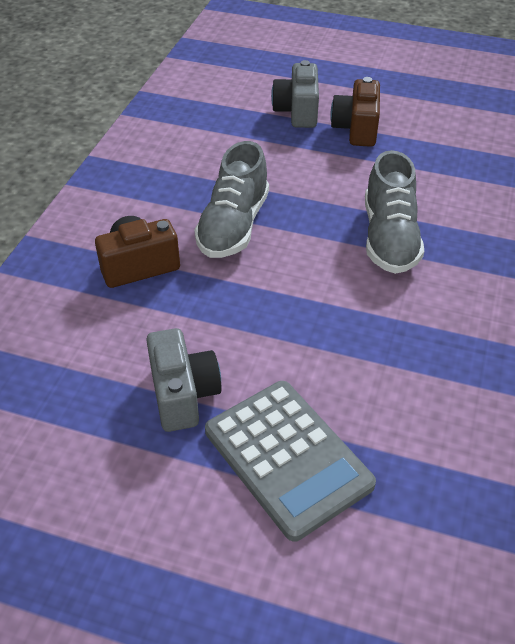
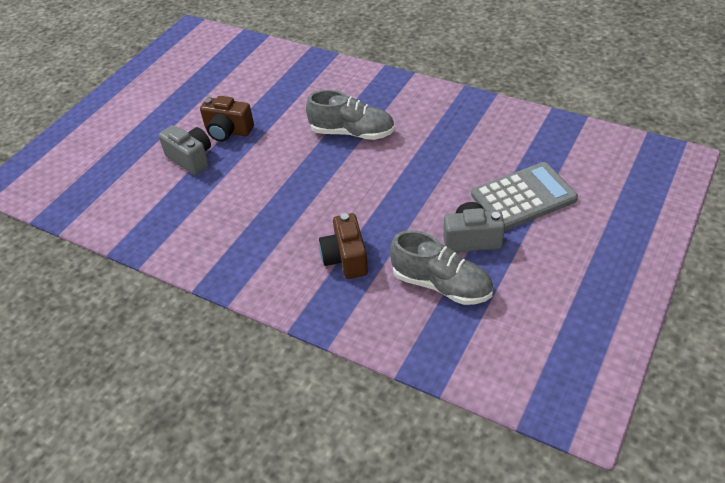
camera: 75 degrees left, 0 degrees up
(233, 226) = (317, 205): grey shoe -> grey shoe (441, 285)
(297, 112) = (191, 159): grey camera -> grey camera turned 150 degrees counterclockwise

